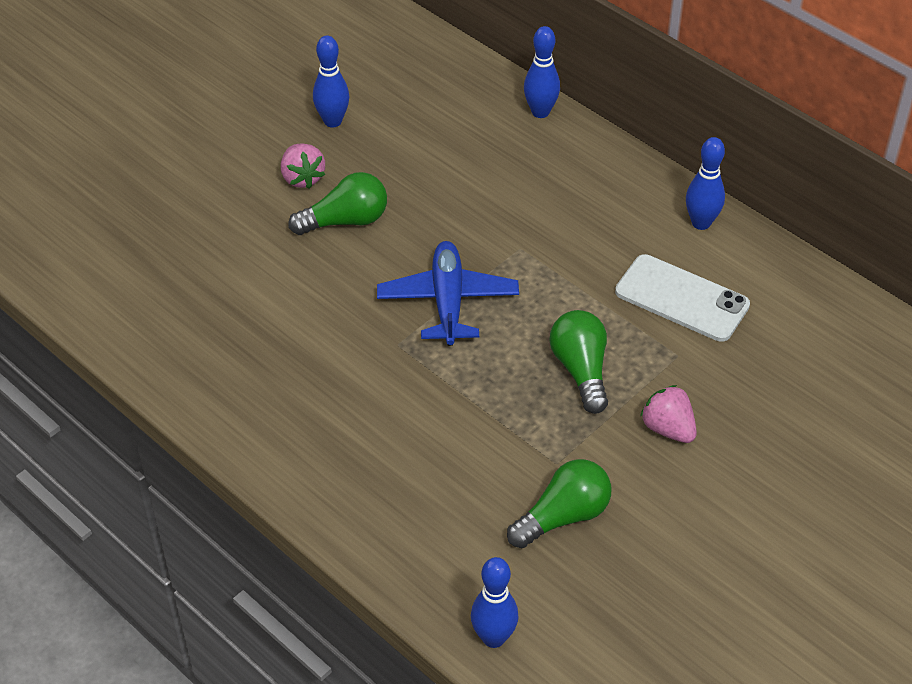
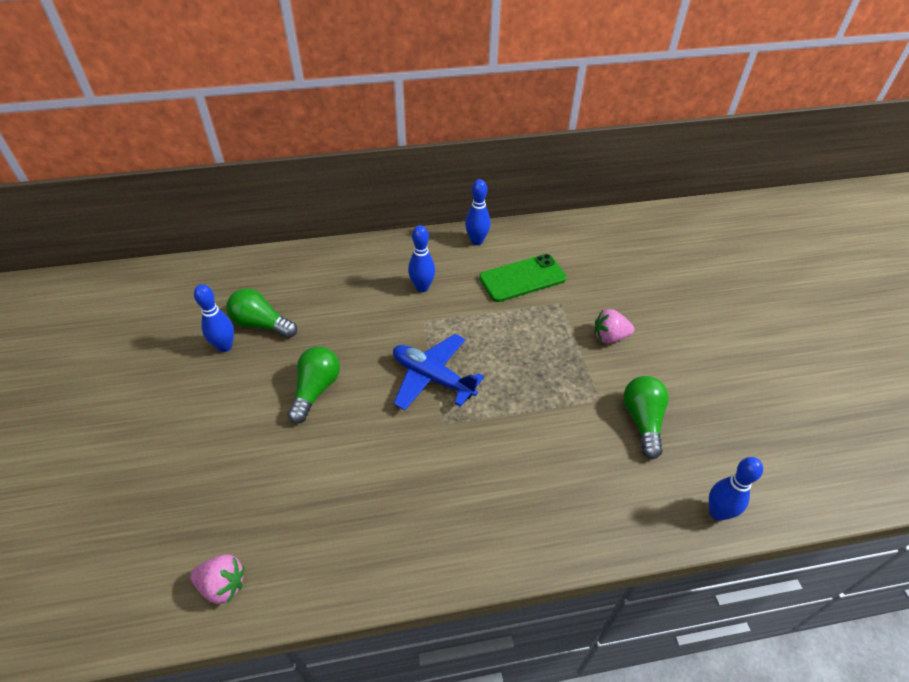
camera: 55 degrees left, 0 degrees up
(302, 178) = (254, 391): pink strawberry -> pink strawberry (223, 585)
(540, 112) = (330, 252): blue bowling pin -> blue bowling pin (422, 287)
(581, 370) = (539, 348): green light bulb -> green light bulb (261, 324)
(682, 298) = (522, 278): white phone -> green phone

